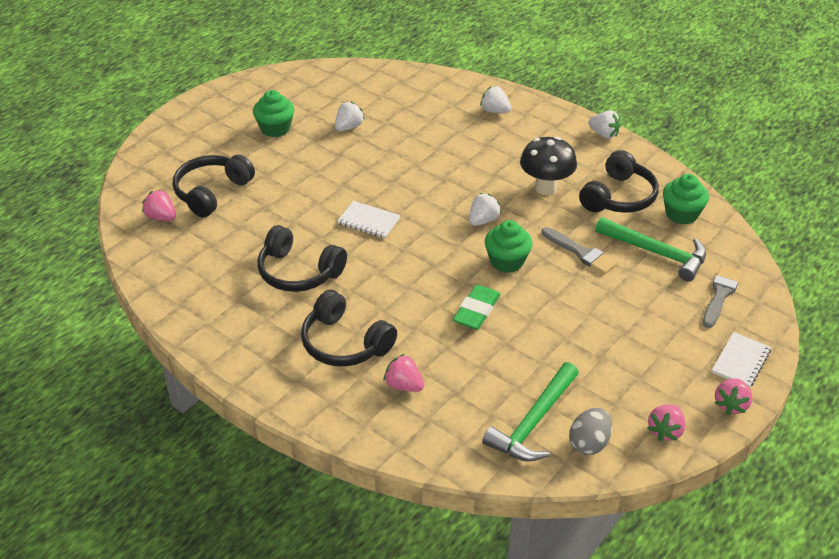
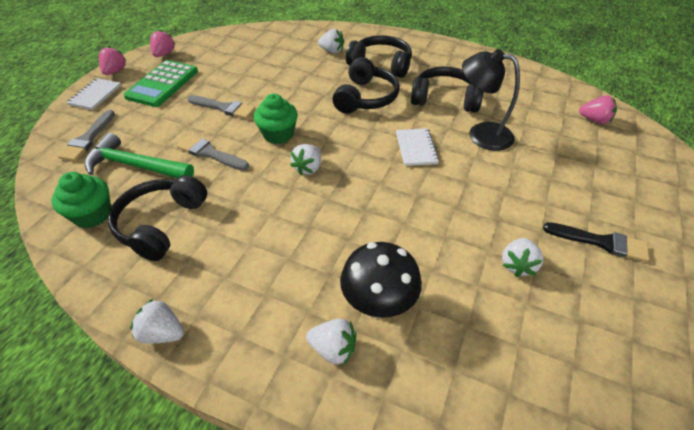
camera: 165 degrees right, 5 degrees up
(211, 192) = (580, 149): black headphones -> black headphones (366, 98)
(275, 129) = (601, 242): green cupcake -> black brush
(293, 223) = (481, 134): none -> black lamp
(368, 221) = (416, 148): white notebook -> white notebook turned 75 degrees clockwise
(404, 385) = (332, 51): pink strawberry -> white strawberry
(476, 311) = (295, 95): green eraser -> none
(533, 423) = (247, 47): green hammer -> none
(545, 188) = (246, 219): black mushroom -> black mushroom (378, 304)
(567, 308) = (224, 108): none -> grey brush
(589, 443) = (213, 43): grey egg -> none
(653, 364) = (162, 84): none -> green calculator

